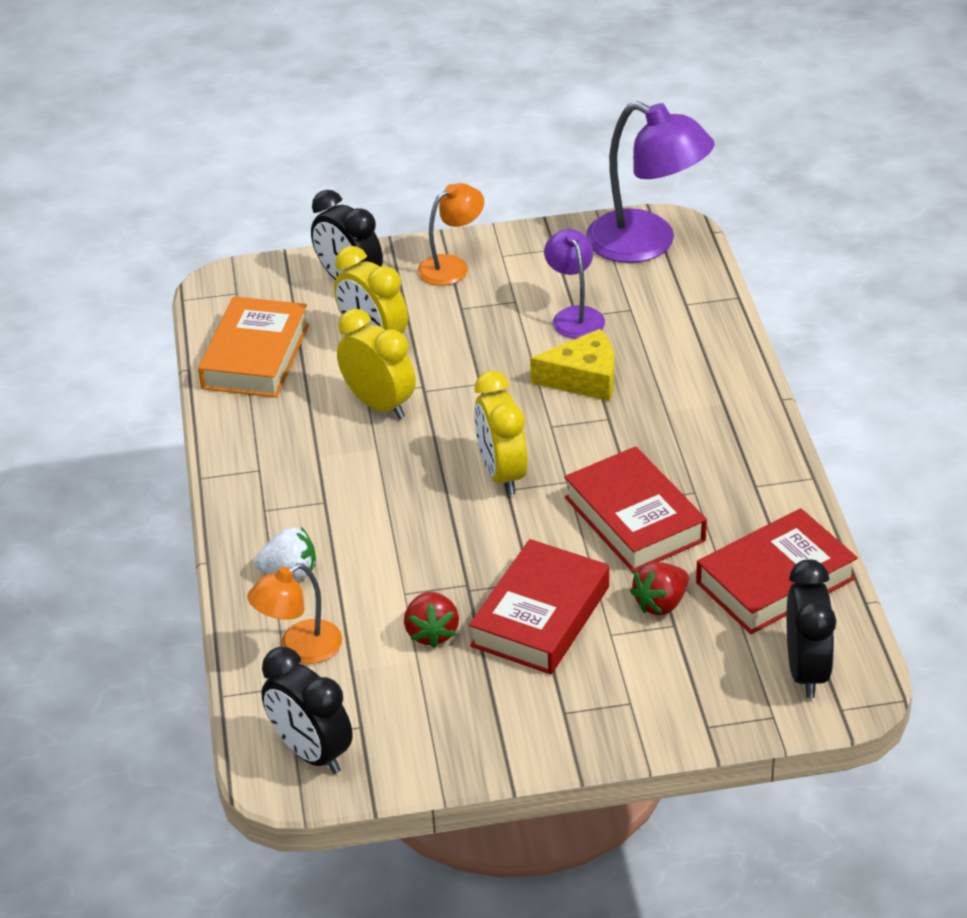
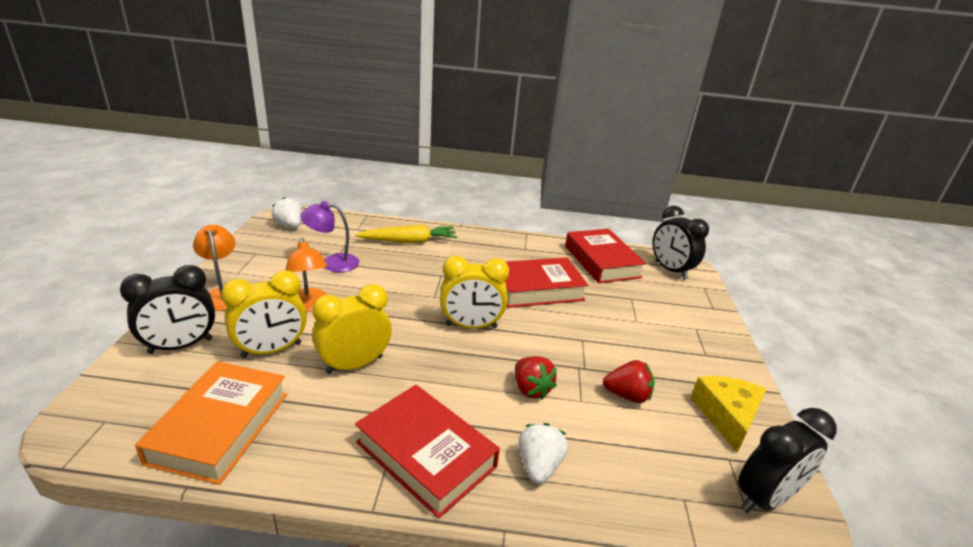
camera: 80 degrees left, 10 degrees down
(255, 356) = (220, 427): orange book -> orange book turned 75 degrees clockwise
(300, 648) = (638, 479): orange lamp -> orange lamp (309, 305)
(540, 616) = (617, 343): red book -> red book (426, 454)
(583, 379) = (397, 274): yellow cheese -> yellow cheese (727, 416)
(647, 244) = (290, 225): purple lamp -> white strawberry
(661, 603) = (613, 298): red strawberry -> red strawberry (531, 389)
(684, 362) = (409, 241): none -> yellow carrot
(806, 671) = (670, 270): black clock -> black clock turned 135 degrees counterclockwise

